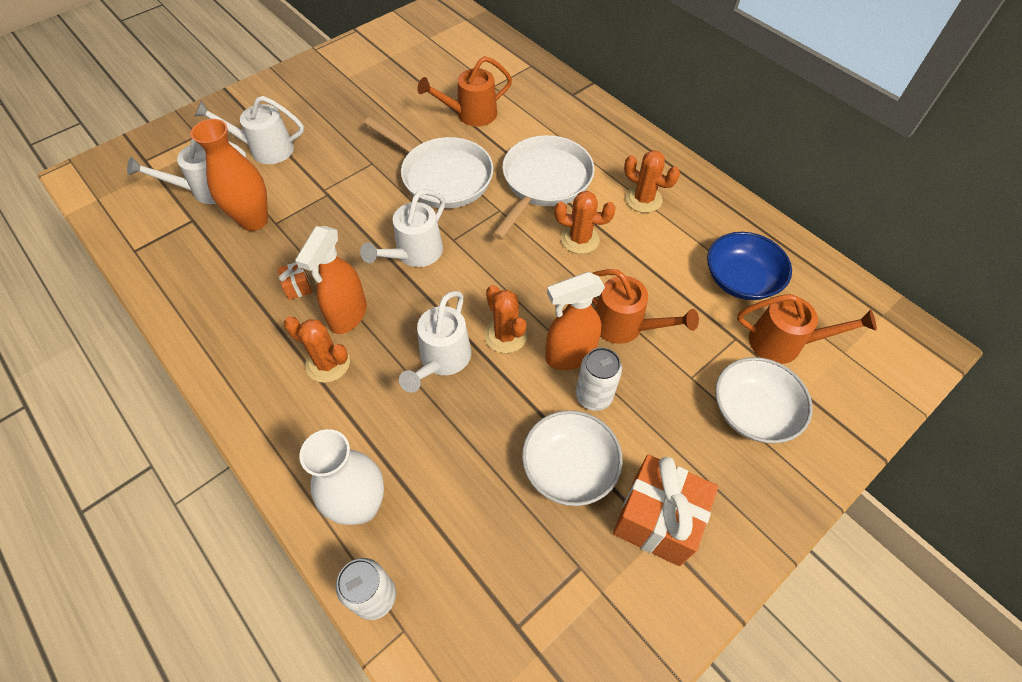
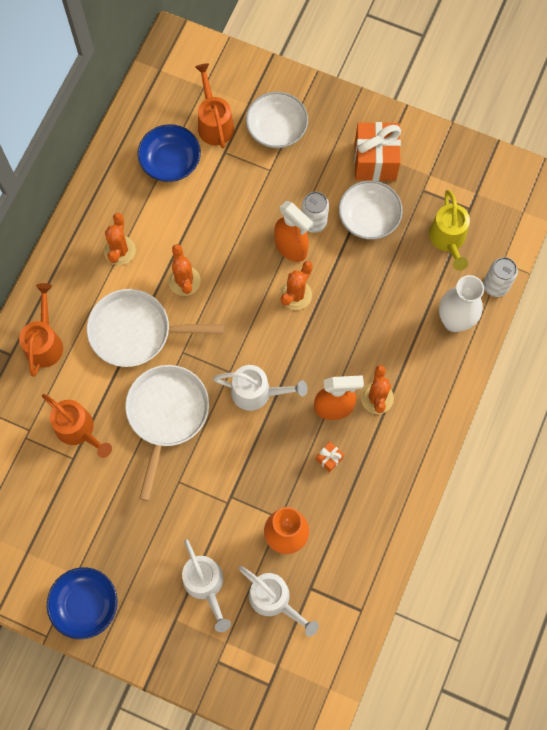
camera: 115 degrees left, 15 degrees up
(319, 75) = (85, 604): none -> blue bowl
(441, 360) = (336, 326): white watering can -> none
(482, 562) = (448, 240): none -> yellow watering can
(625, 326) = (249, 222): orange watering can -> orange watering can (45, 342)

